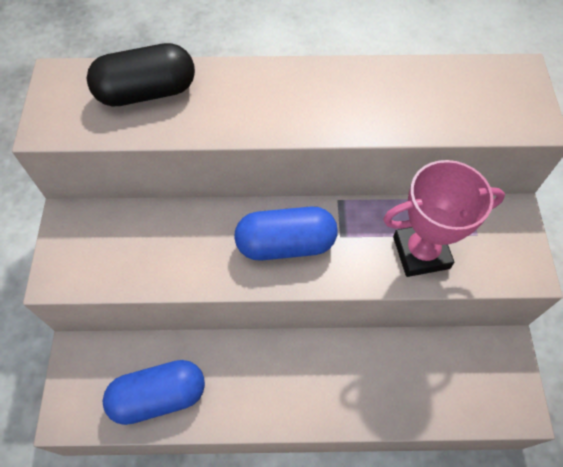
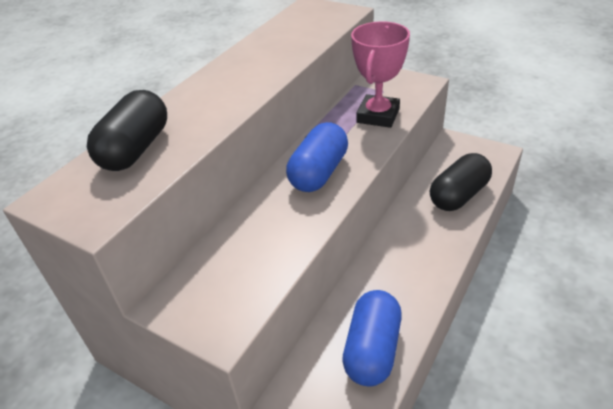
camera: 55 degrees left, 20 degrees down
(409, 393) = (458, 195): none -> black capsule

